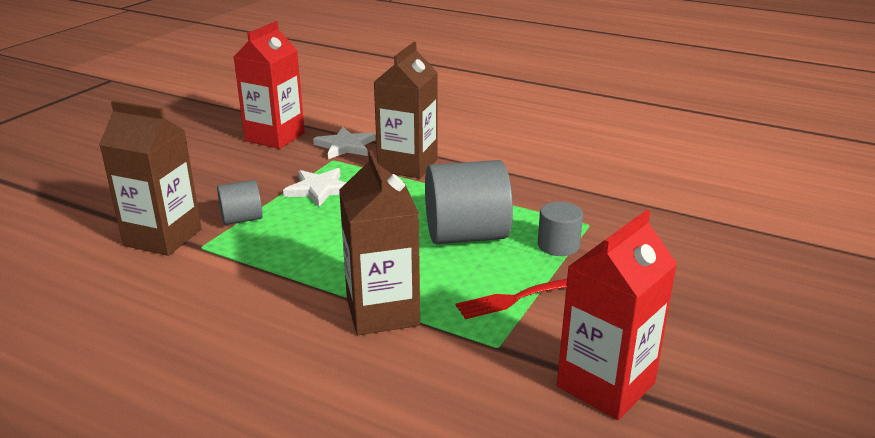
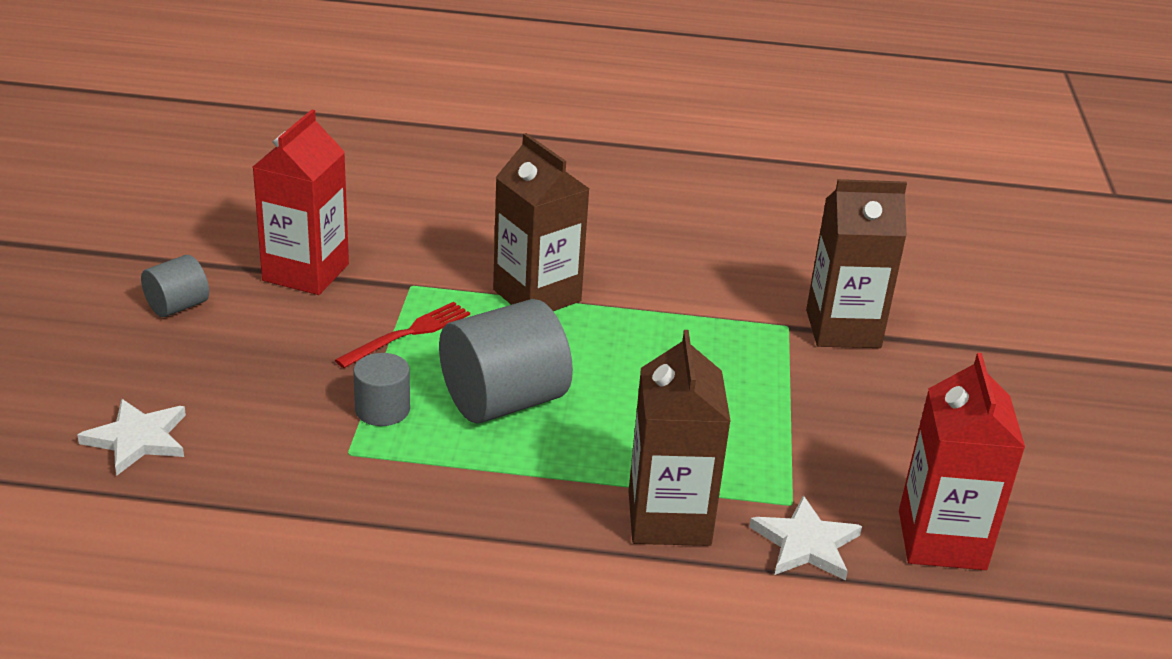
camera: 155 degrees right, 5 degrees up
(242, 219) = (790, 369): grey cylinder -> grey cylinder (177, 306)
(319, 189) = (750, 437): white star -> white star (138, 439)

